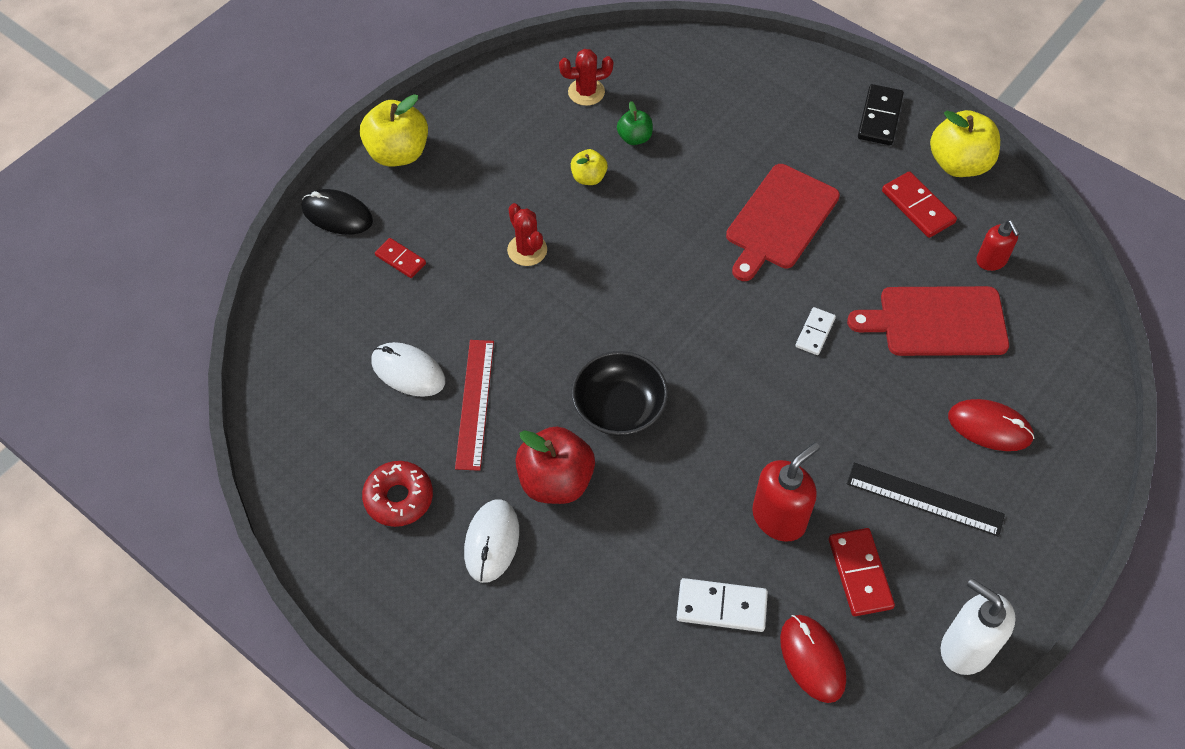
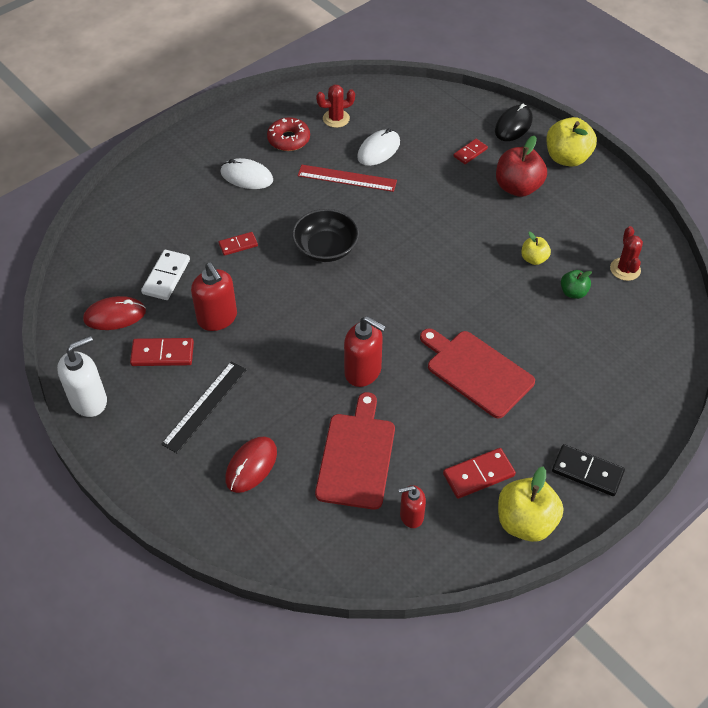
camera: 100 degrees right, 5 degrees down
(527, 250) = (468, 216): red cactus -> red cactus (336, 118)
(555, 481) = (279, 210): red apple -> red apple (518, 187)
(637, 522) = (238, 245): none -> red domino
(815, 332) = (363, 371): white domino -> red soap dispenser

